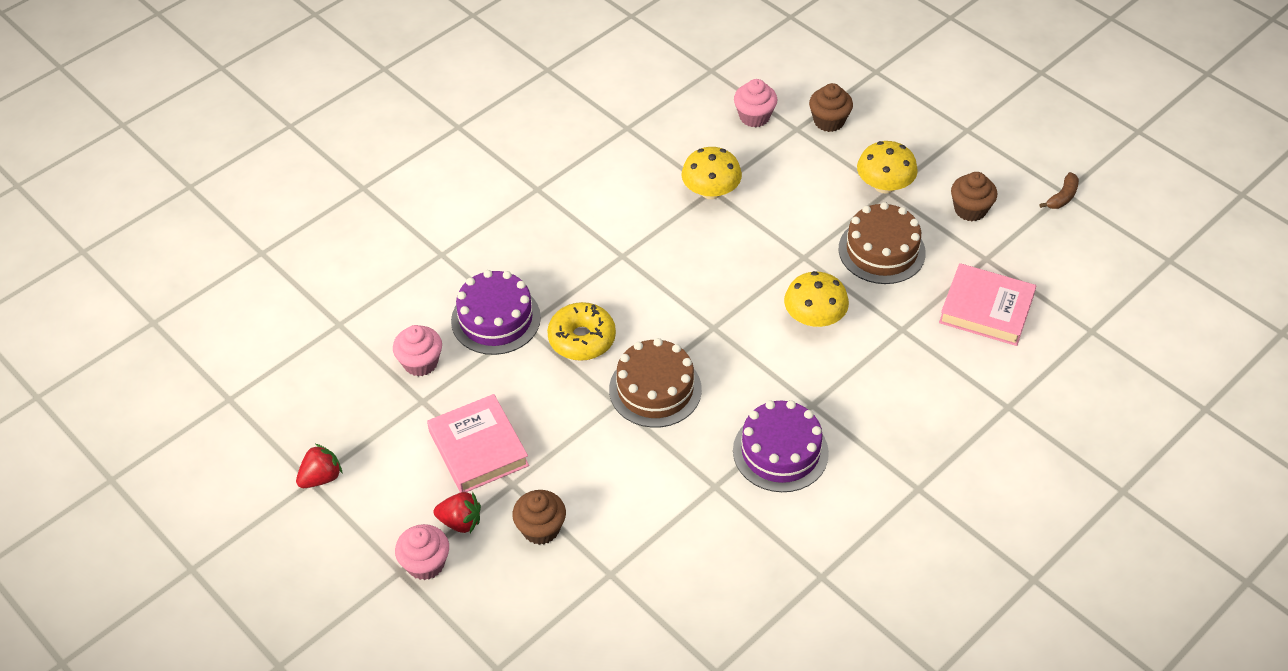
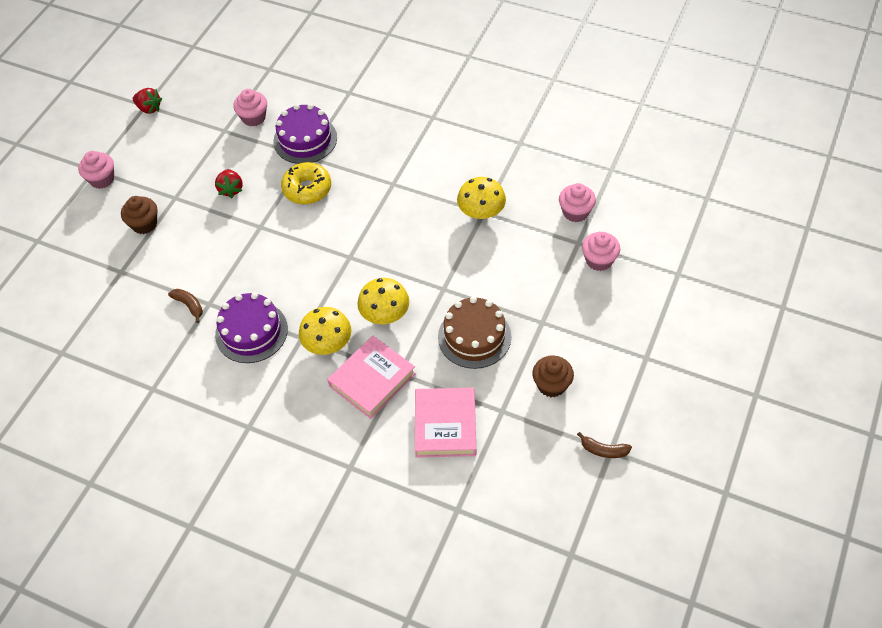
camera: 70 degrees right, 5 degrees up
(460, 522) = (137, 183): red strawberry -> red strawberry (231, 189)
(478, 448) = (196, 171): pink book -> pink book (372, 380)
(655, 389) = (279, 243): brown cake -> none
(708, 507) = (189, 305): none -> brown banana
(829, 121) = (599, 260): brown cupcake -> pink cupcake
(884, 185) = (547, 318): yellow mushroom -> yellow mushroom (327, 343)

